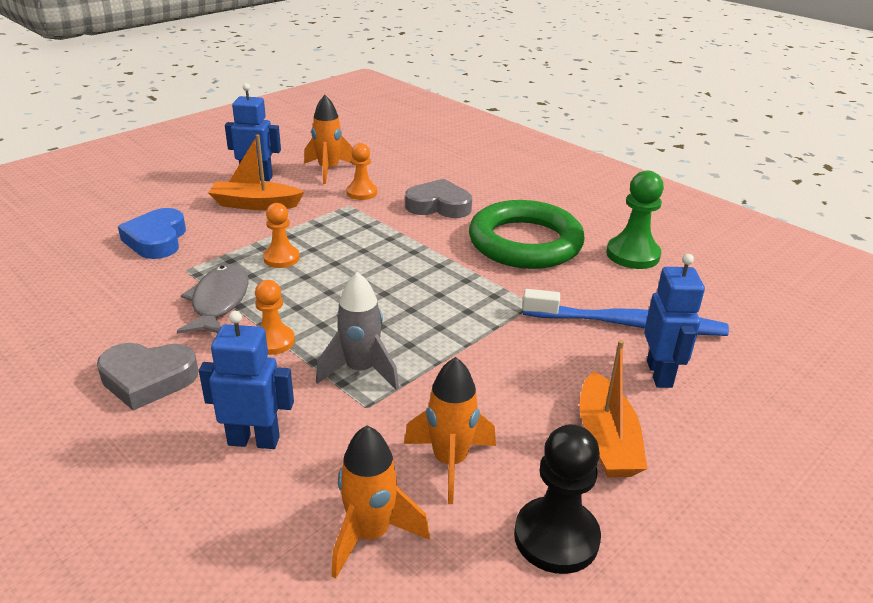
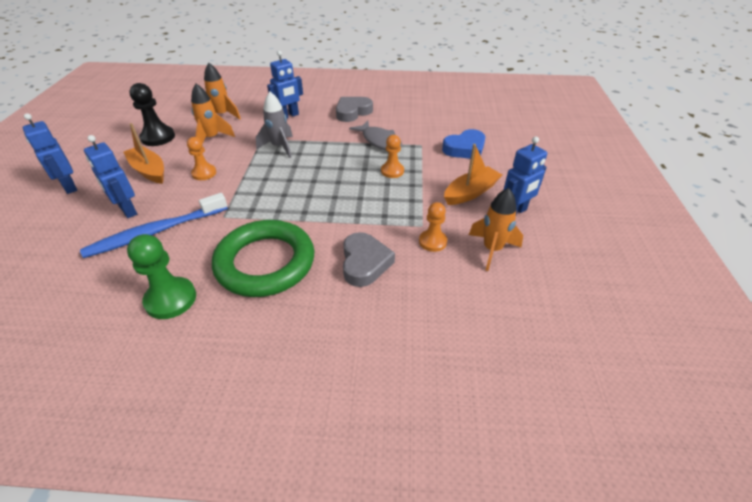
camera: 140 degrees right, 10 degrees up
(157, 240) = (465, 149): blue heart -> blue heart turned 105 degrees clockwise
(273, 341) = (330, 140): orange pawn -> orange pawn (204, 173)
(439, 206) = (364, 263): grey heart -> grey heart turned 60 degrees counterclockwise
(762, 478) = (69, 187): none -> blue robot

